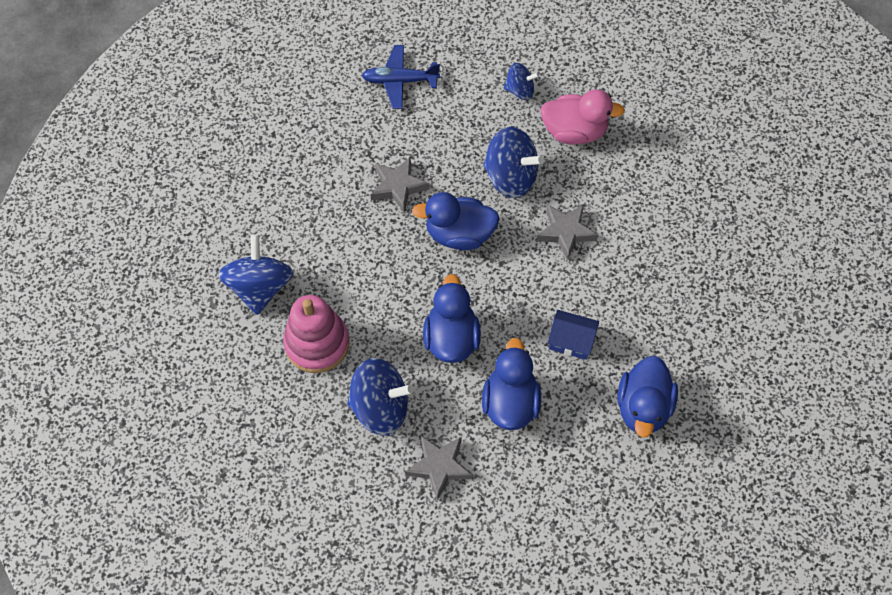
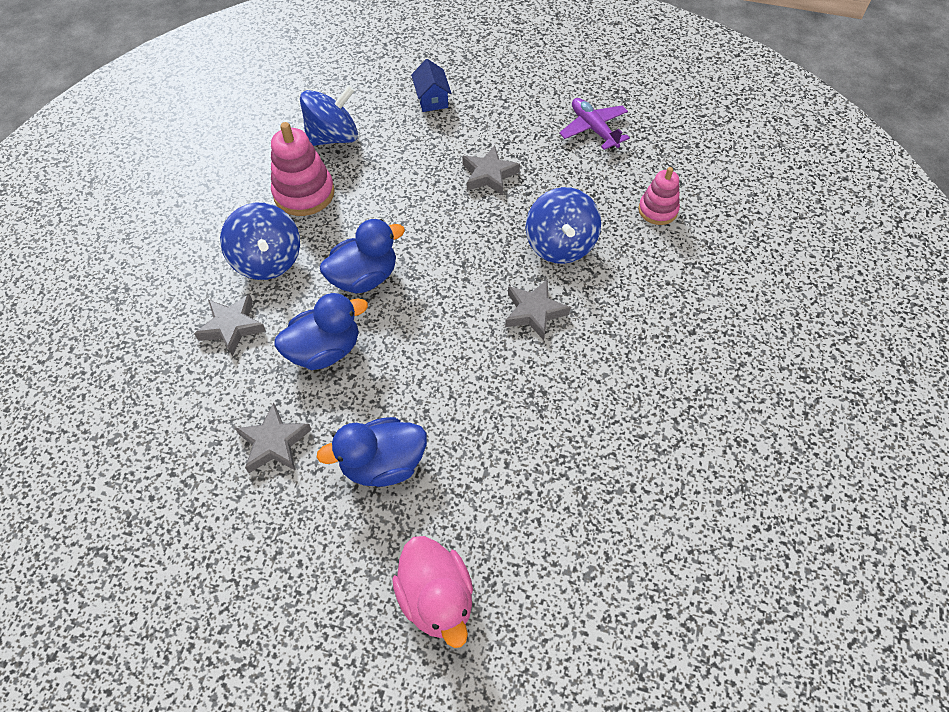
camera: 60 degrees right, 5 degrees down
(400, 81) = (593, 129): blue plane -> purple plane
(459, 234) = (473, 236): blue duck -> none
(520, 90) = (657, 210): blue spinning top -> pink stacking toy
(571, 341) = (419, 369): blue house -> blue house (432, 99)
(574, 132) = (649, 270): pink duck -> pink duck (436, 598)
(579, 479) = (274, 442): none -> grey star

